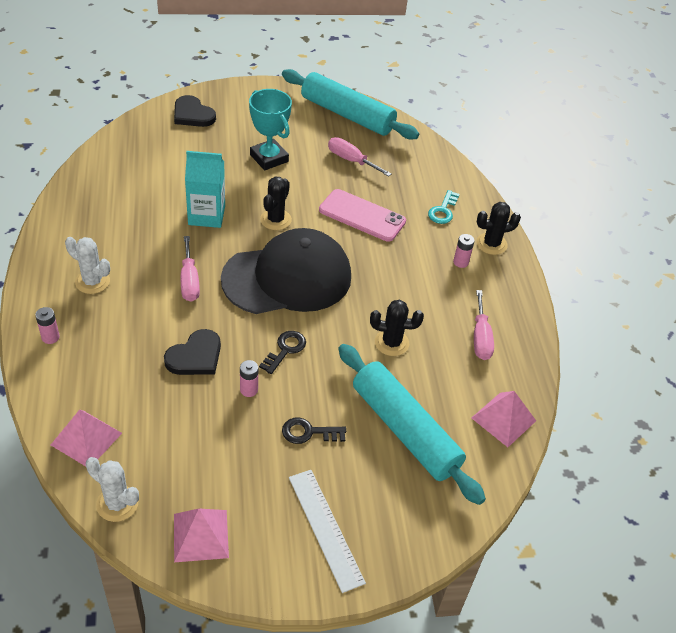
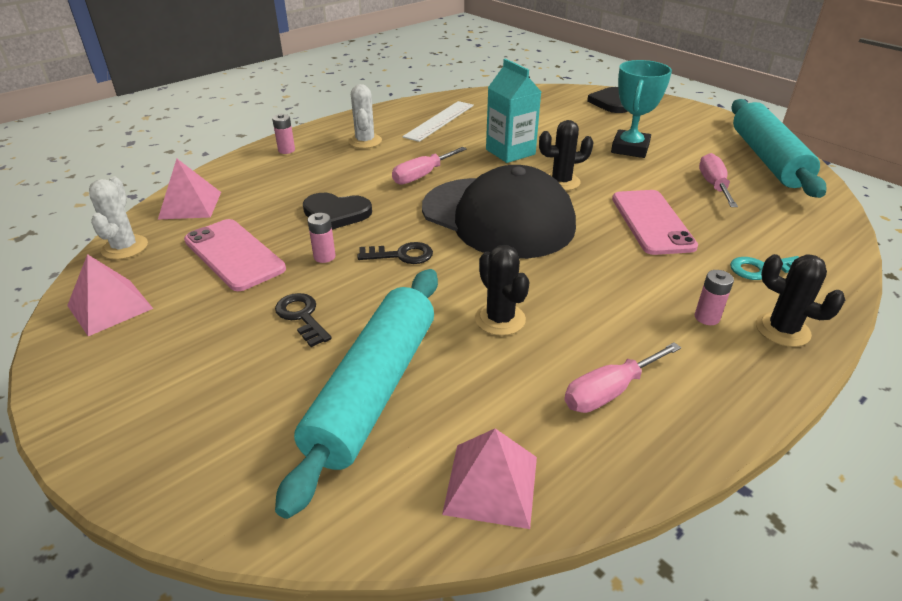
camera: 60 degrees right, 10 degrees down
(196, 439) = (234, 254): none -> pink phone
(325, 528) = (166, 389): white ruler -> white ruler (439, 121)

